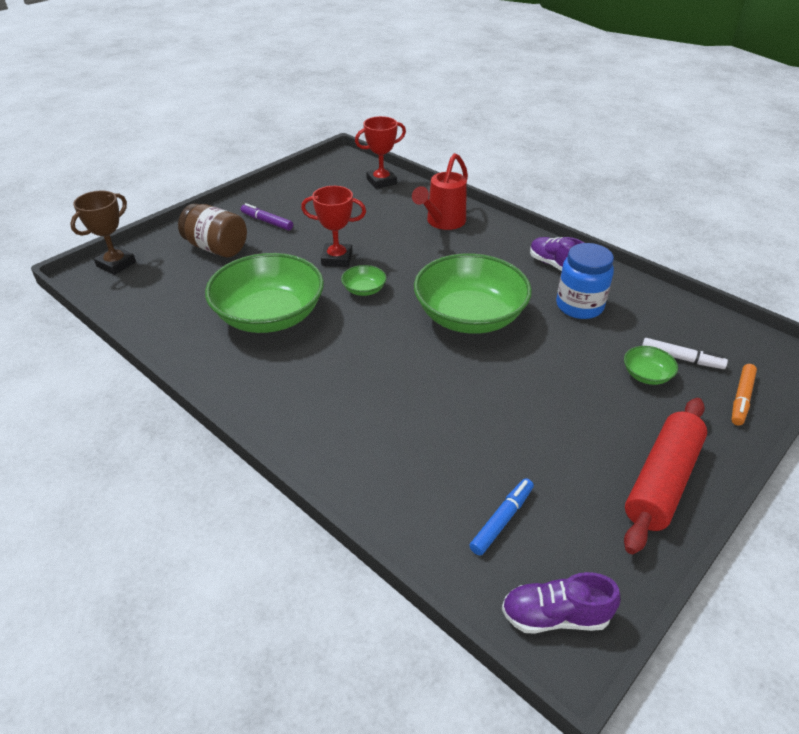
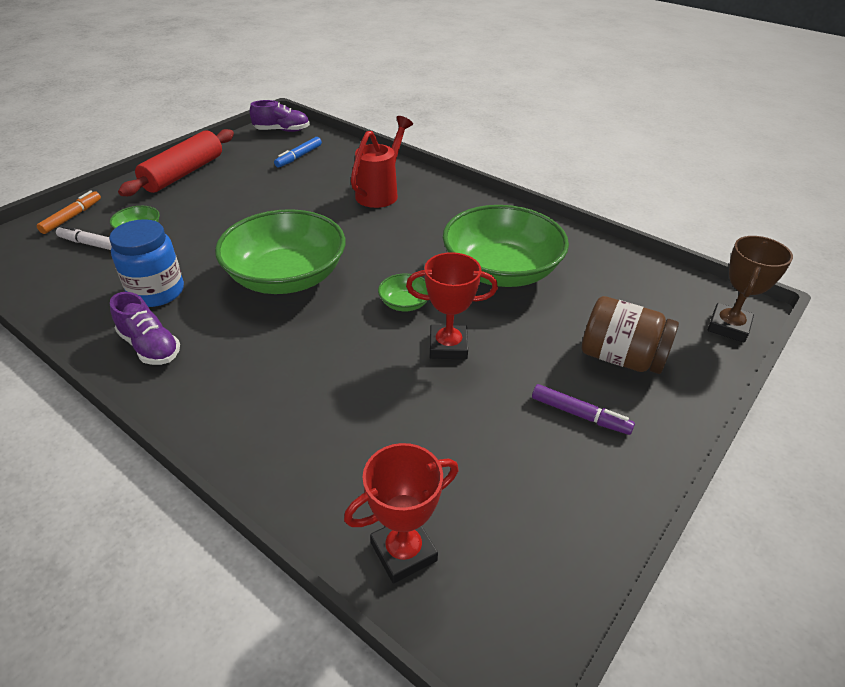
camera: 175 degrees right, 0 degrees up
(442, 223) = (292, 425): red watering can -> red watering can (381, 192)

